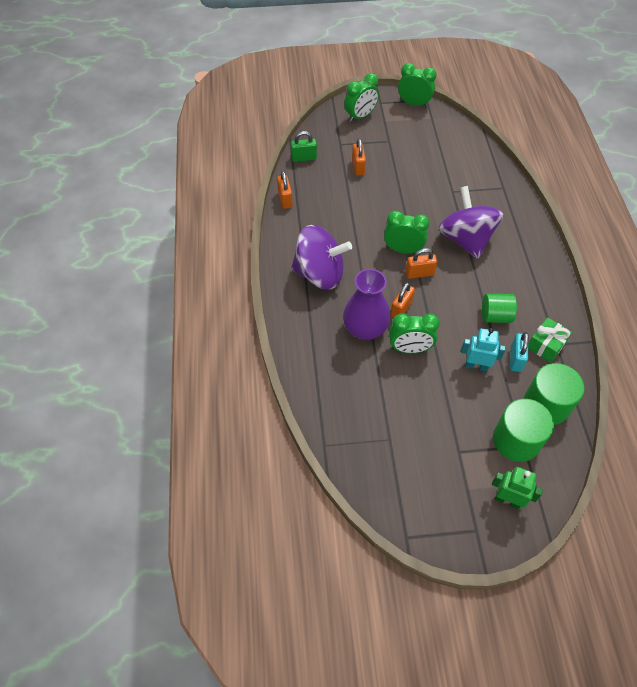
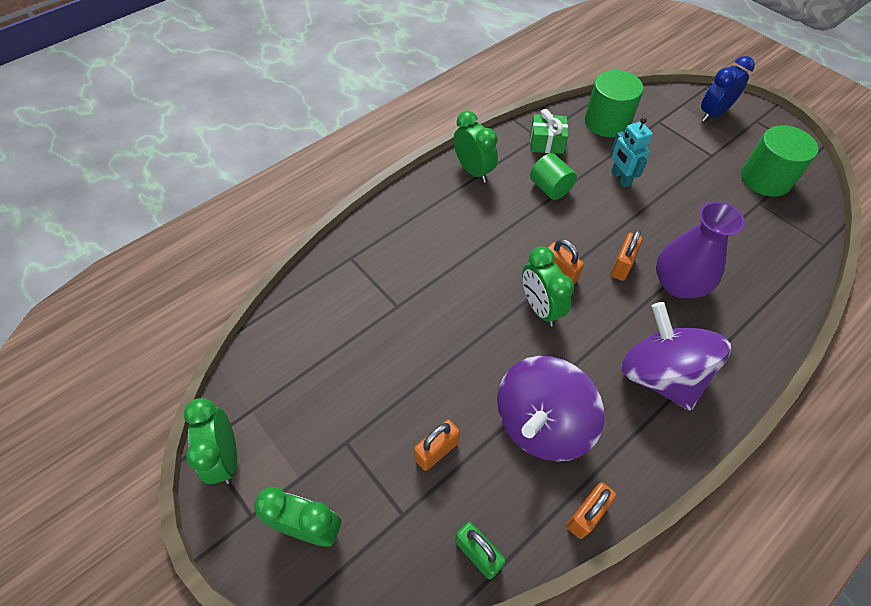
camera: 125 degrees left, 0 degrees up
(401, 309) = (622, 266): orange padlock -> orange padlock turned 60 degrees counterclockwise
(410, 349) = (658, 234): green clock -> green clock (473, 171)
(466, 239) = (469, 256): purple spinning top -> purple spinning top (541, 423)
(507, 500) = (713, 114): green robot -> blue clock
(515, 359) = (583, 156): turquoise padlock -> none
(516, 440) = (659, 127): green cylinder -> green cylinder (765, 179)

